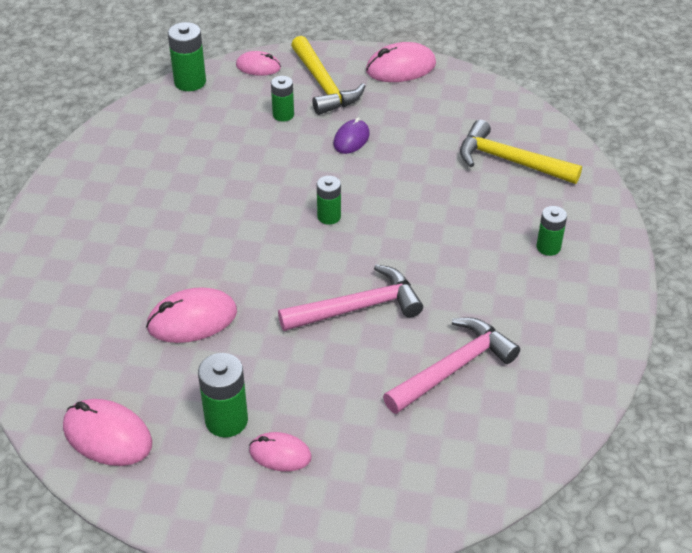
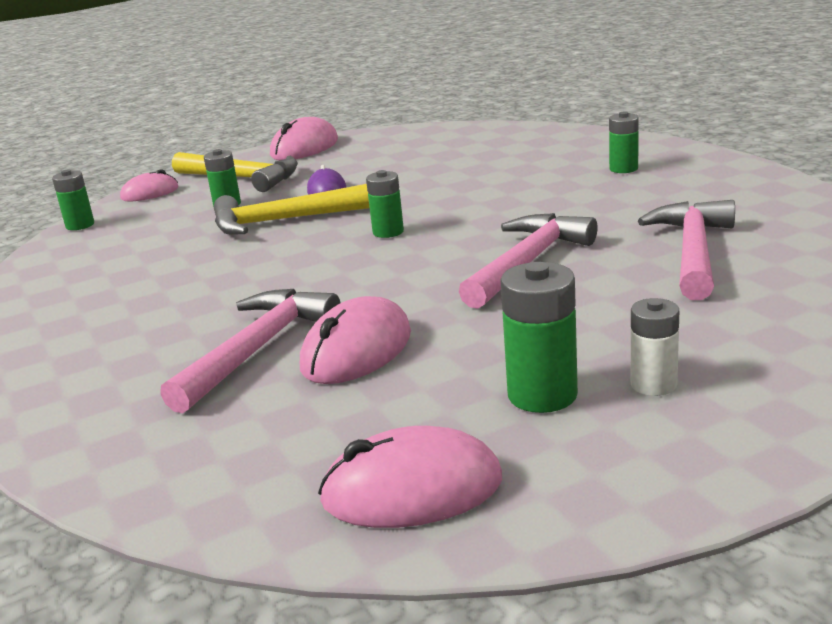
camera: 35 degrees left, 20 degrees down
(153, 283) = (257, 350): none -> pink hammer
(190, 82) = (80, 225): green battery -> green battery, size x0.65
(280, 454) = (653, 384): pink mouse -> white battery
(510, 161) = (498, 149): yellow hammer -> yellow hammer (283, 221)

